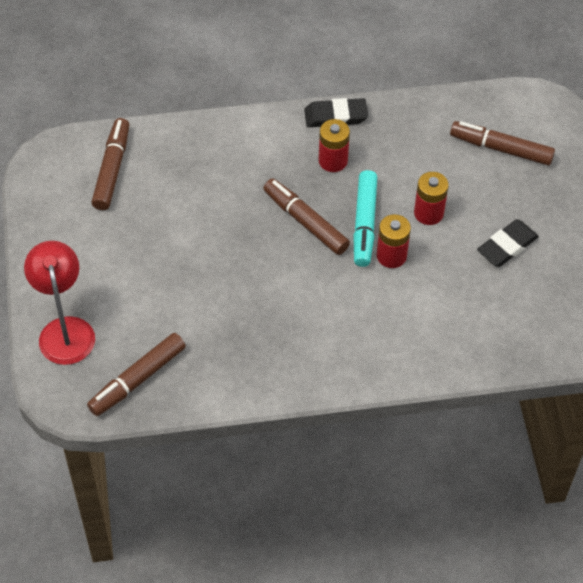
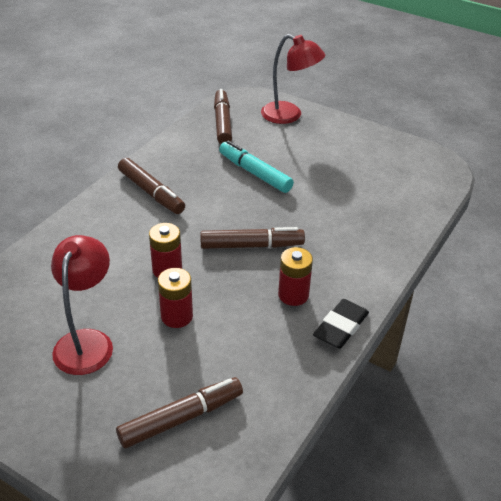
camera: 130 degrees right, 15 degrees down
(112, 169) = (402, 185): brown marker -> brown marker (151, 192)
(364, 223) = (212, 274): turquoise marker -> turquoise marker (255, 173)
(507, 246) = (87, 341): black eraser -> red lamp

